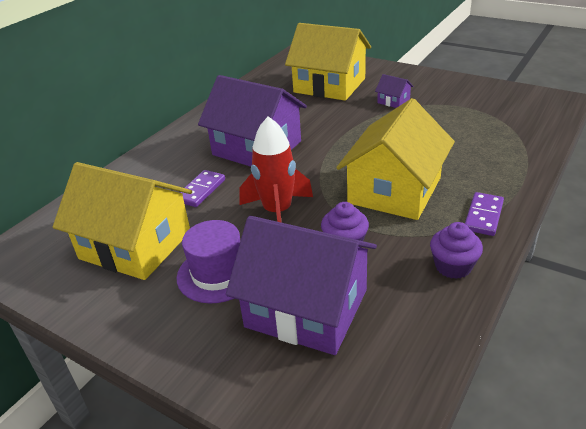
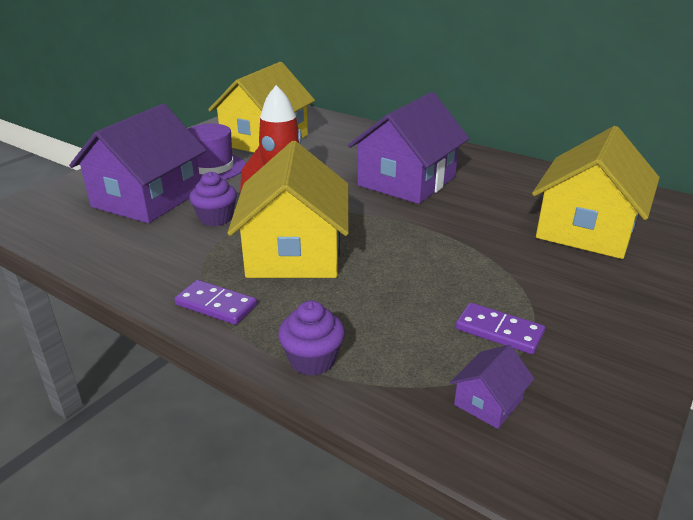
camera: 90 degrees right, 5 degrees down
(201, 190) = (333, 158): purple domino -> purple domino (499, 331)
(393, 101) = (539, 277): purple house -> purple house (488, 402)
(394, 190) = (294, 252): yellow house -> yellow house turned 60 degrees clockwise
(453, 266) = (146, 270): purple cupcake -> purple cupcake (312, 360)

